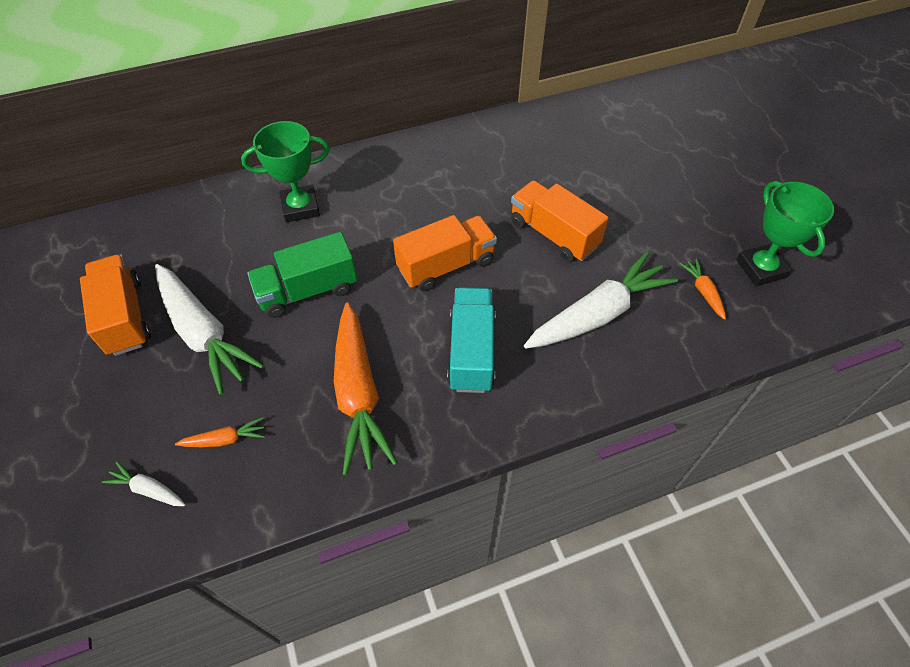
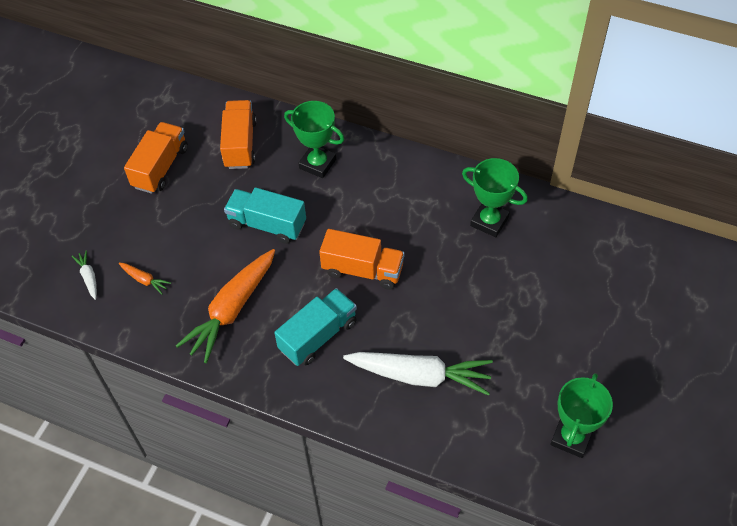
camera: 45 degrees right, 0 degrees up
(203, 334) = (189, 209): white carrot -> none
(308, 290) = (267, 224): green truck -> turquoise truck
(506, 157) = (489, 221): none -> green trophy
(553, 234) = (455, 301): orange truck -> orange truck (240, 144)
(703, 292) = (508, 418): orange carrot -> none

